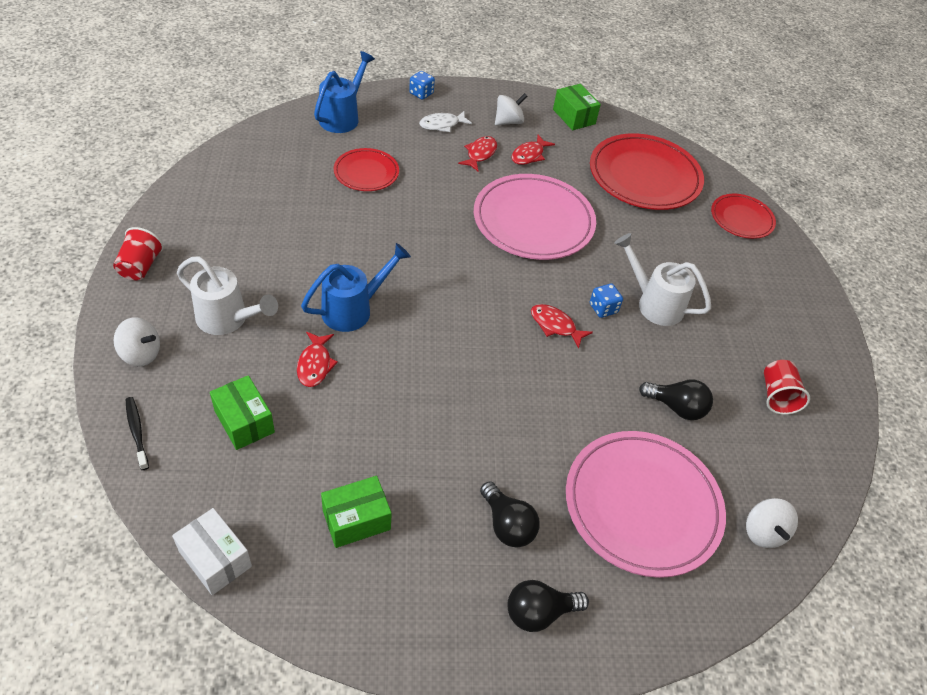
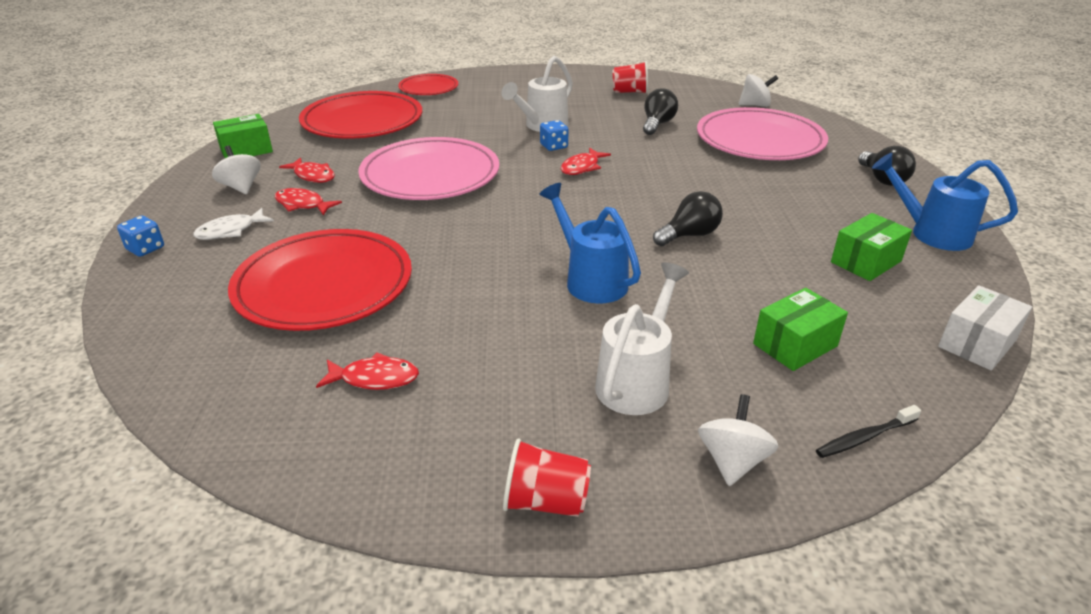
camera: 85 degrees left, 15 degrees down
(315, 364) = (686, 301): red fish -> red fish (375, 378)
(342, 117) = (176, 315): blue watering can -> blue watering can (932, 233)
(356, 520) = (866, 262): green box -> green box turned 75 degrees clockwise
(366, 172) = (324, 285): red plate -> red plate, size x1.83
(442, 125) = (230, 231): white fish -> white fish turned 75 degrees clockwise
(507, 525) = (816, 191): black light bulb -> black light bulb (689, 235)

